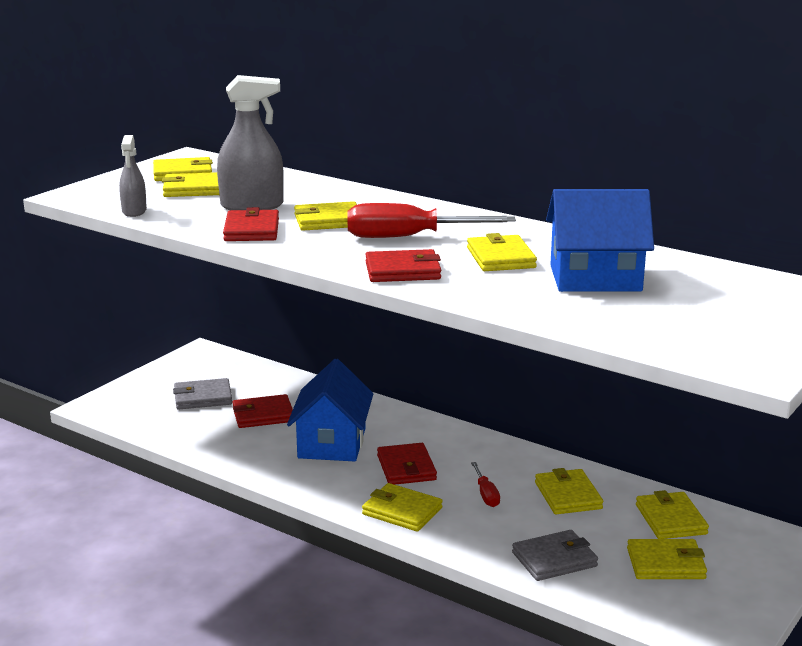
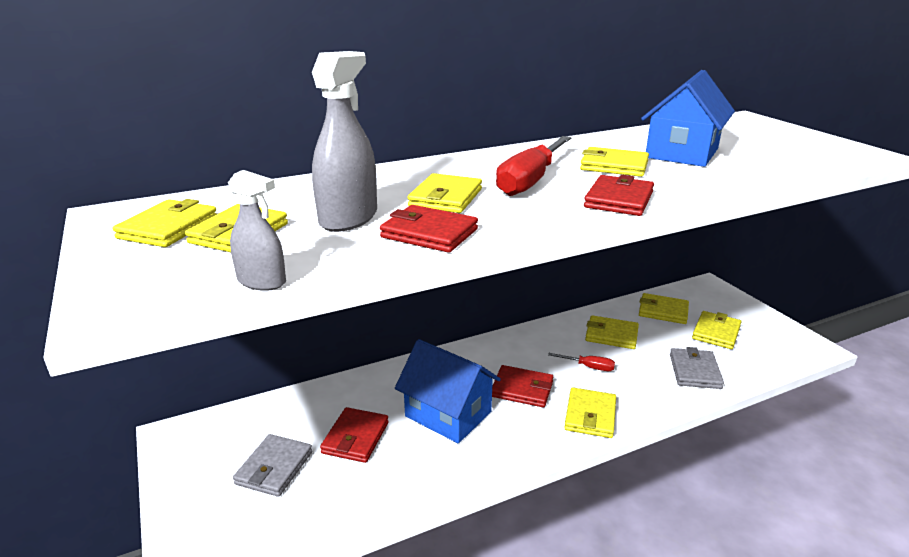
camera: 60 degrees left, 5 degrees up
(402, 511) = (590, 415): yellow wallet -> yellow wallet turned 45 degrees counterclockwise

